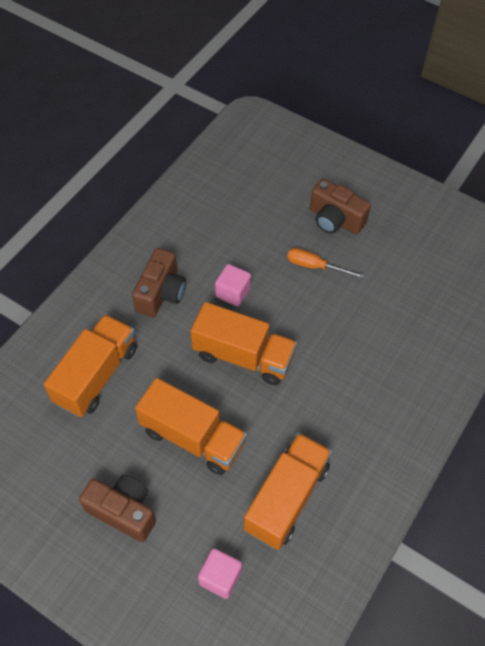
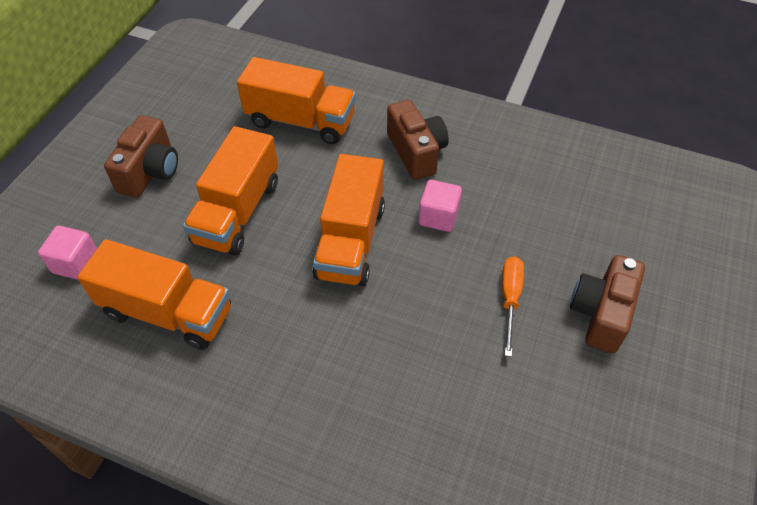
camera: 80 degrees right, 5 degrees down
(161, 293) = (416, 152): brown camera -> brown camera turned 120 degrees counterclockwise

